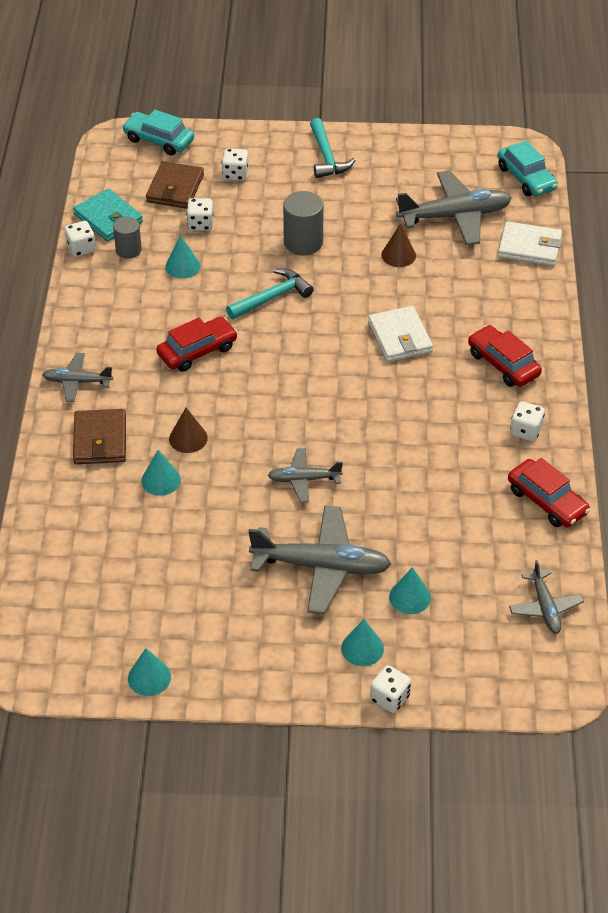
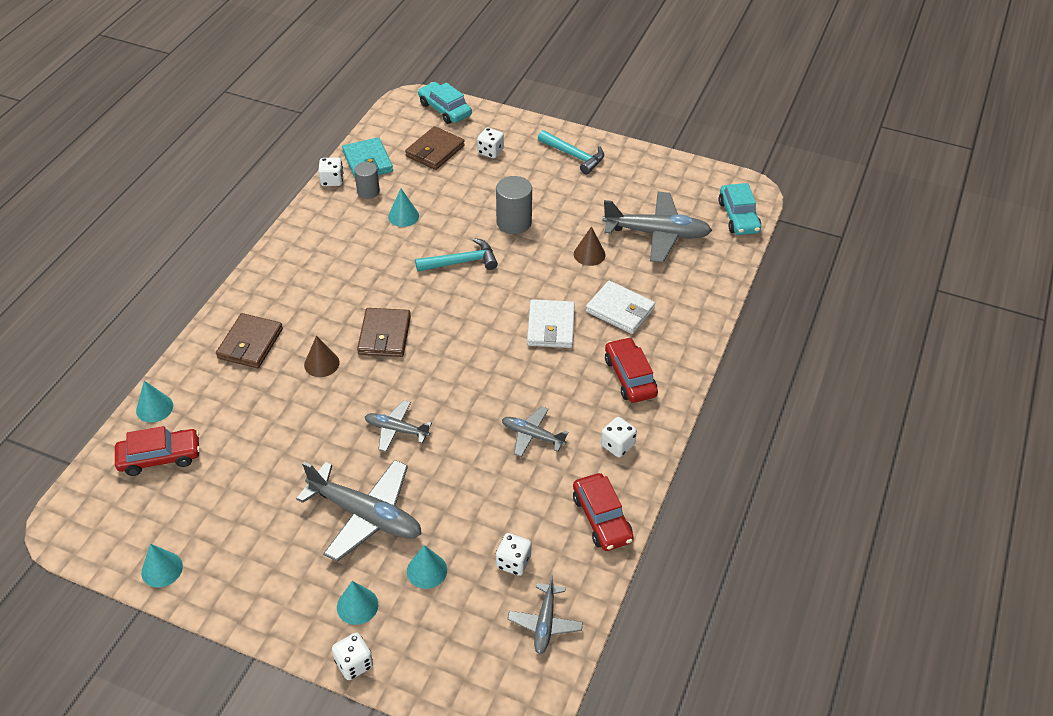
camera: 20 degrees right, 0 degrees up
(77, 382) = (262, 289): grey plane -> grey plane (532, 435)
(161, 480) = (278, 393): turquoise cone -> turquoise cone (154, 408)
(197, 351) = (373, 290): red car -> red car (160, 457)
(200, 224) = (438, 185): white dice -> white dice (513, 562)
(236, 392) = (384, 335): none -> brown wallet
(326, 157) = (574, 156): turquoise hammer -> turquoise hammer turned 60 degrees counterclockwise
(529, 247) = (709, 278): white wallet -> white wallet (620, 310)

